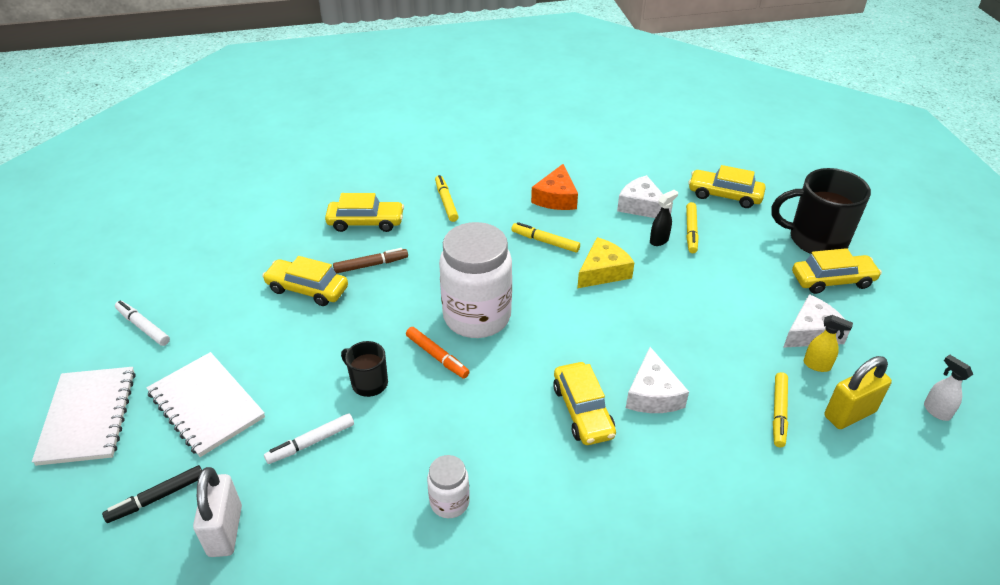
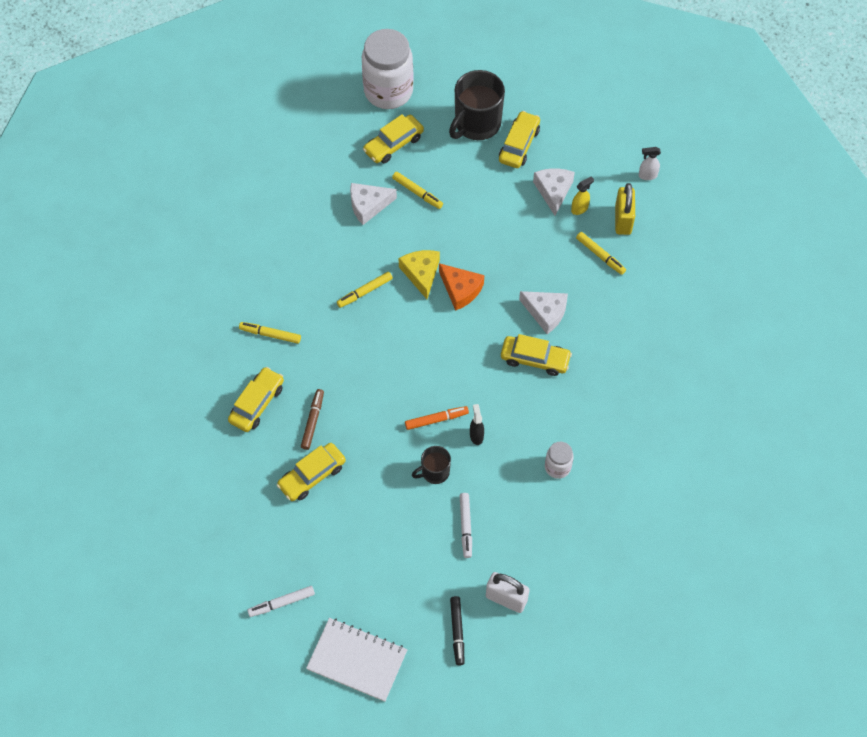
camera: 60 degrees left, 20 degrees up
(206, 405) = (392, 581): white notebook -> none
(477, 316) = (414, 377): white jar -> white jar (388, 91)
(556, 198) = (318, 256): orange cheese -> orange cheese (460, 290)
(659, 240) = (413, 218): black spray bottle -> black spray bottle (476, 435)

